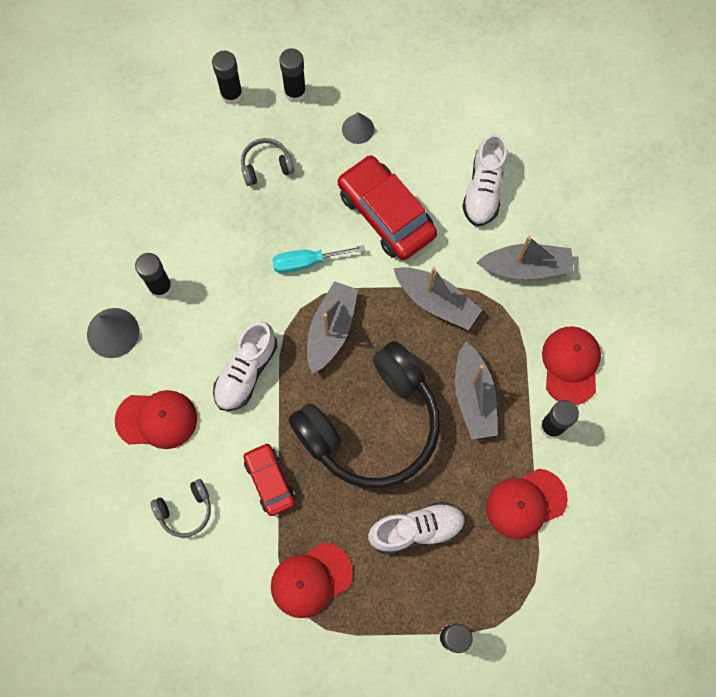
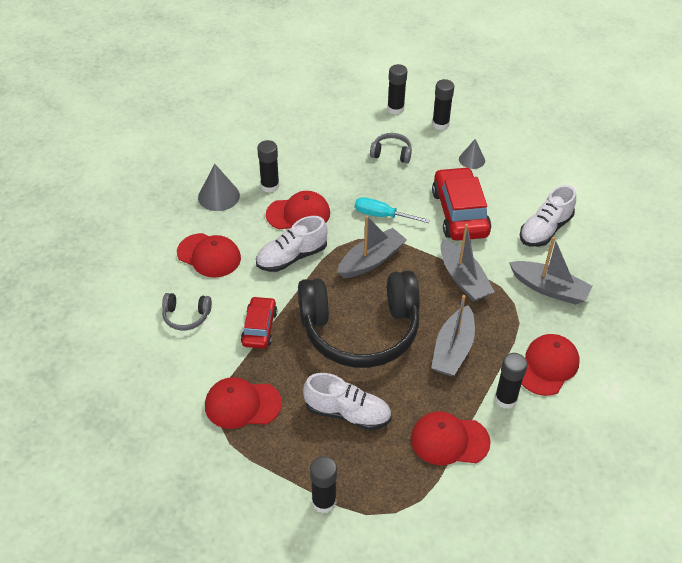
camera: 30 degrees right, 25 degrees down
(217, 309) = (298, 214): none -> red cap

